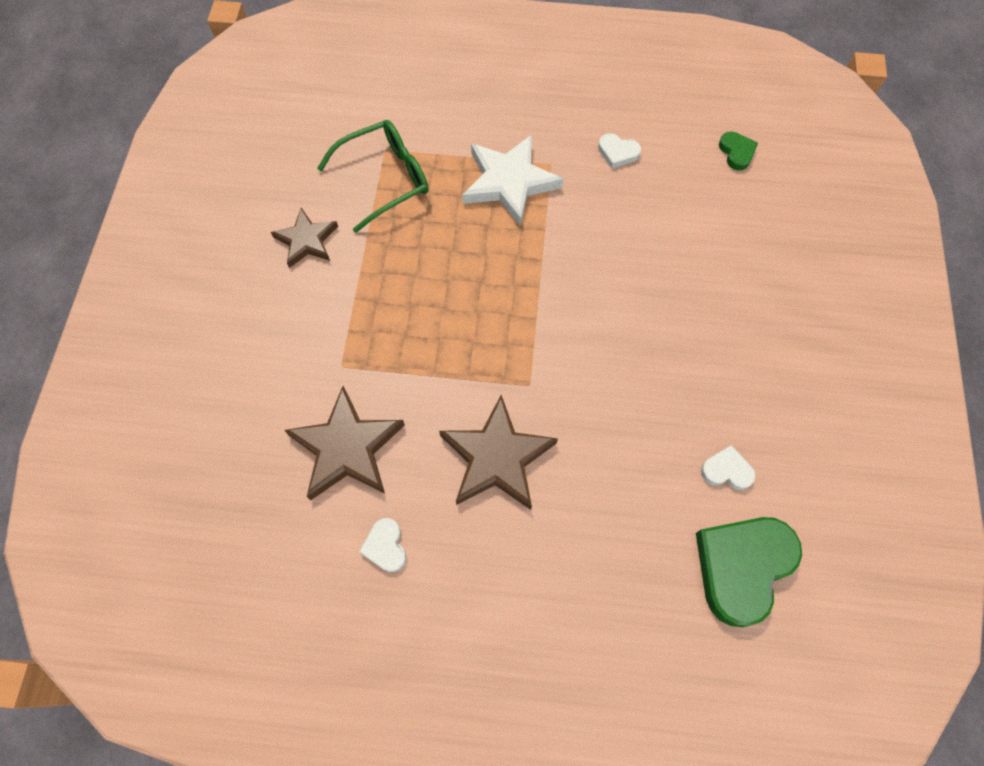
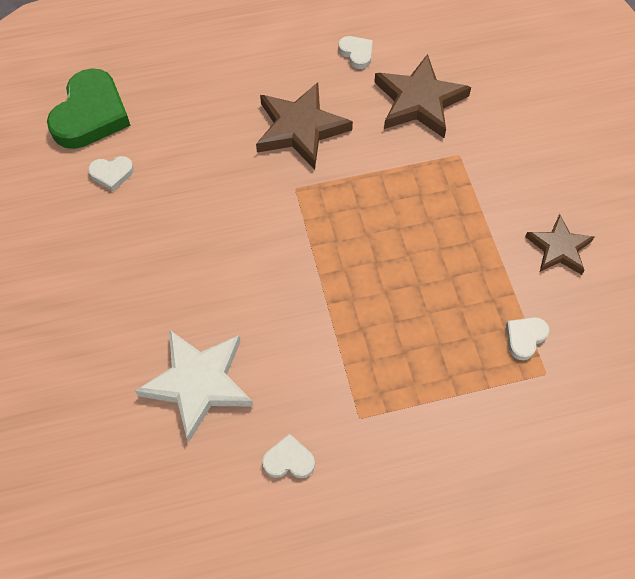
camera: 160 degrees right, 5 degrees down
(385, 179) = (525, 338): green glasses -> white heart
(509, 182) = (394, 379): white star -> white star (198, 383)
(736, 152) = (147, 511): green heart -> none

